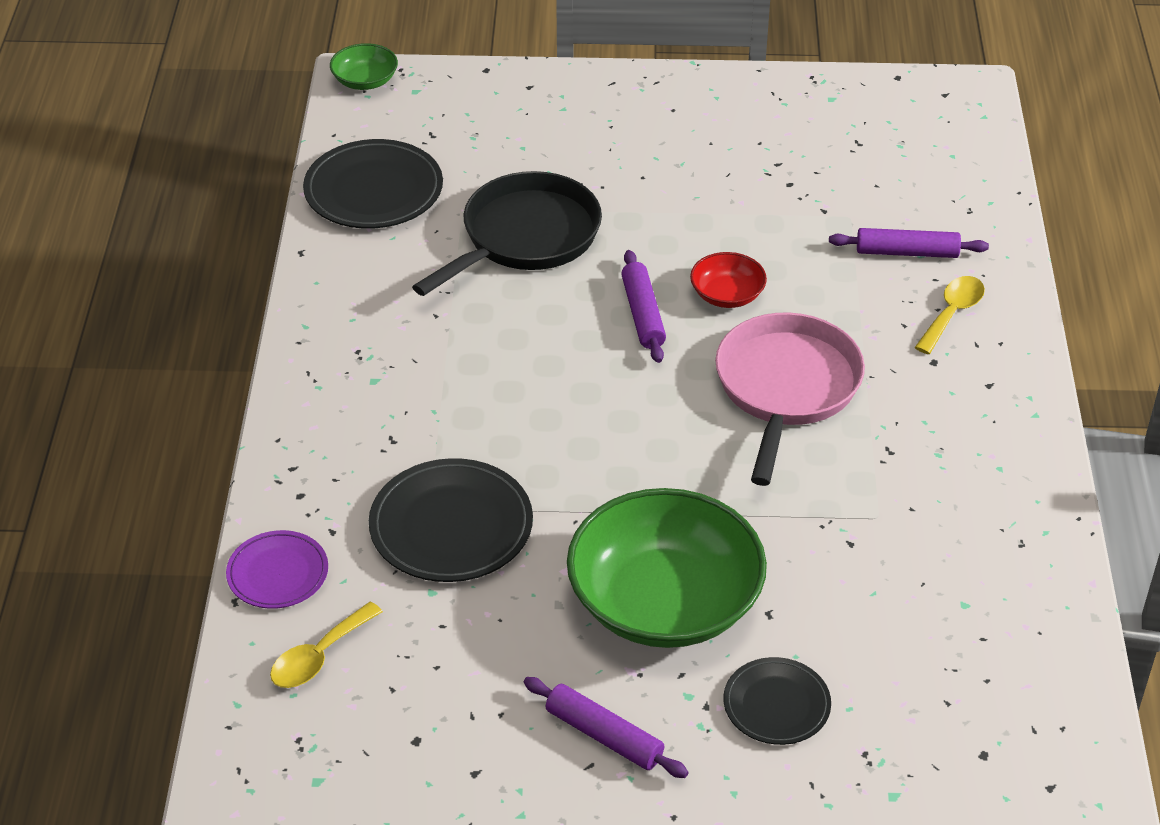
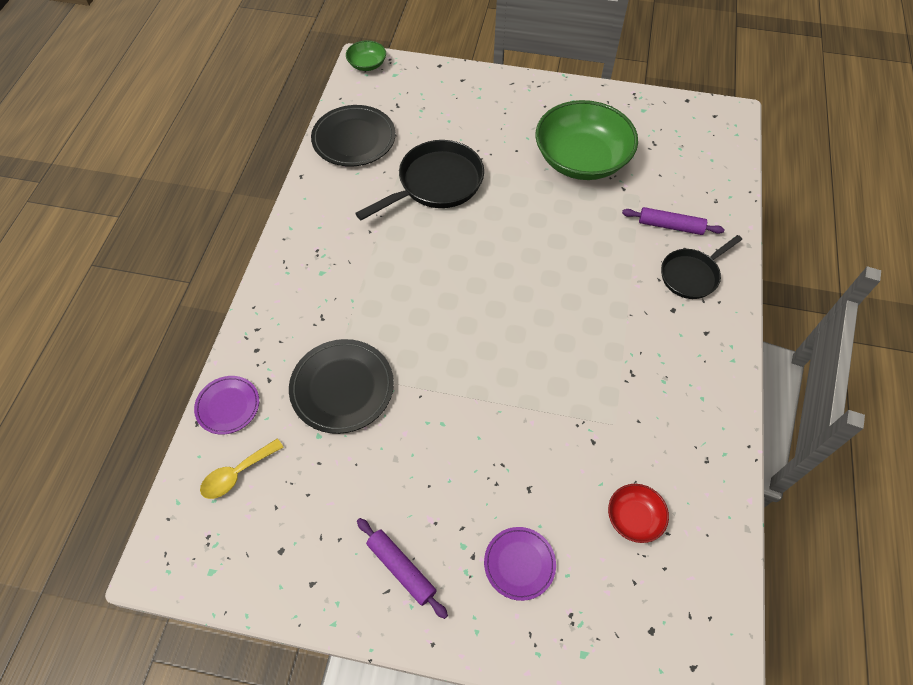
camera: 10 degrees right, 15 degrees up
(642, 314) = (495, 248): purple rolling pin -> none
(664, 602) = (463, 468): green bowl -> green bowl (581, 159)
(727, 295) = (551, 241): red bowl -> red bowl (634, 518)
(776, 705) = (519, 564): black plate -> purple plate
(786, 388) = (574, 316): pink pan -> none
(952, 313) = (691, 275): yellow spoon -> black pan

